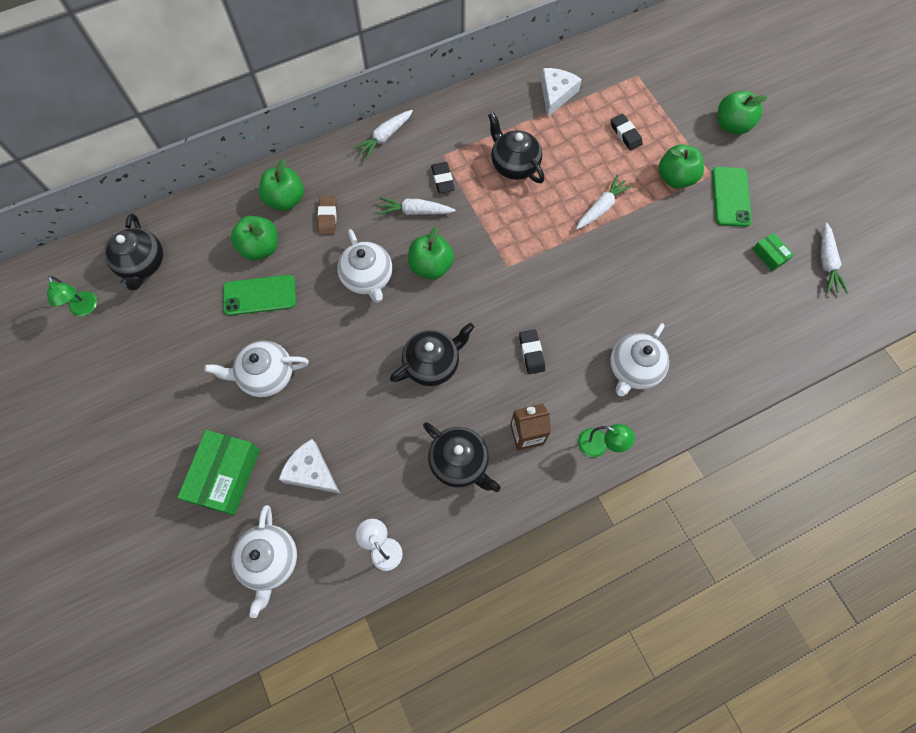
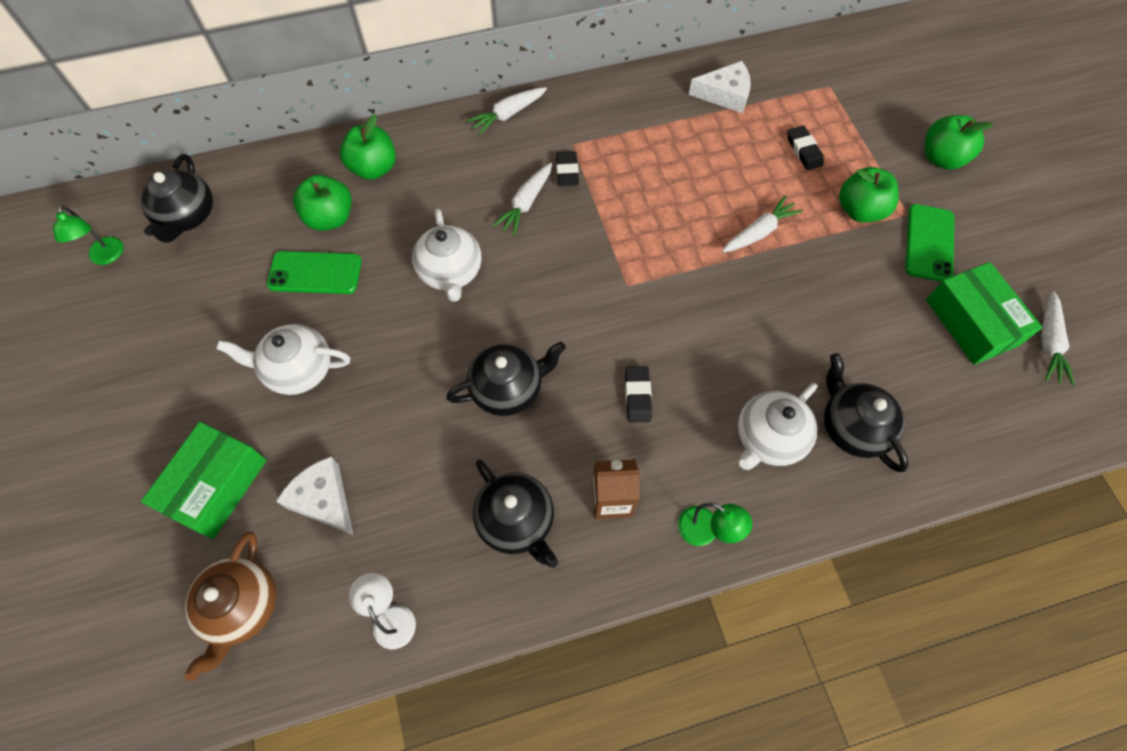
camera: 10 degrees right, 5 degrees down
(270, 561) = (242, 607): white teapot -> brown teapot
(327, 217) = (418, 195): brown eraser -> none
(415, 211) = (526, 203): white carrot -> white carrot turned 75 degrees counterclockwise
(431, 266) = (531, 270): green apple -> none
(514, 165) = (658, 167): black teapot -> black teapot (852, 427)
(556, 94) = (725, 94): white cheese -> white cheese turned 60 degrees clockwise
(769, 255) = (971, 322): green box -> green box, size x2.05

